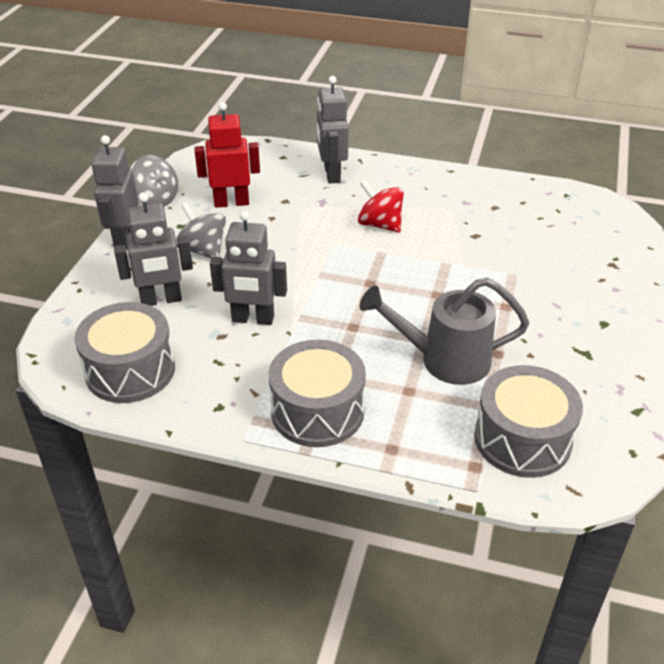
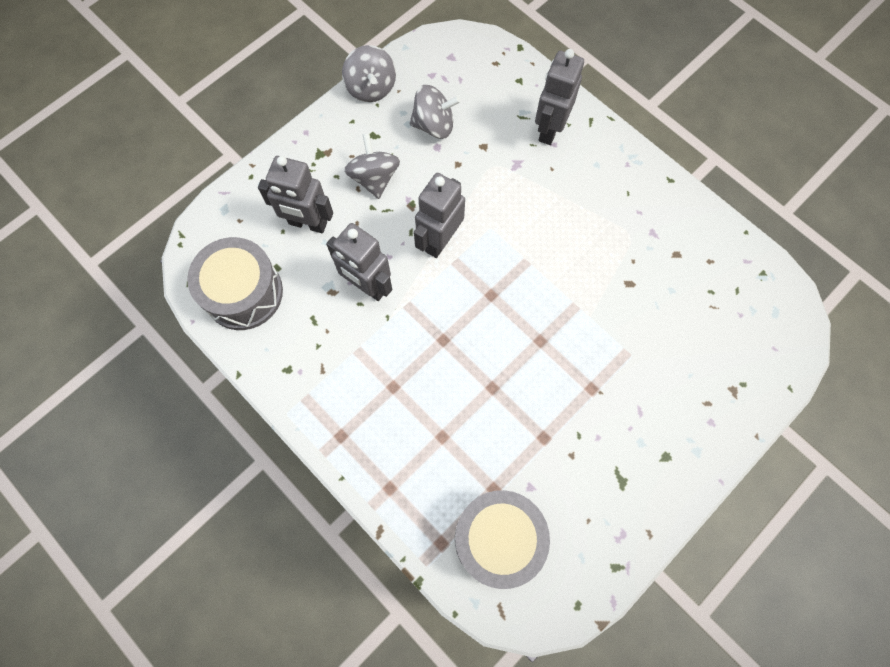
camera: 30 degrees right, 30 degrees up
(124, 239) = (317, 129): grey robot -> grey robot (440, 240)
(231, 202) = (434, 125): red robot -> grey spinning top
(317, 411) = (358, 416): grey drum -> none
(380, 224) = (549, 223): red spinning top -> none
(444, 360) = (494, 420): grey watering can -> none

